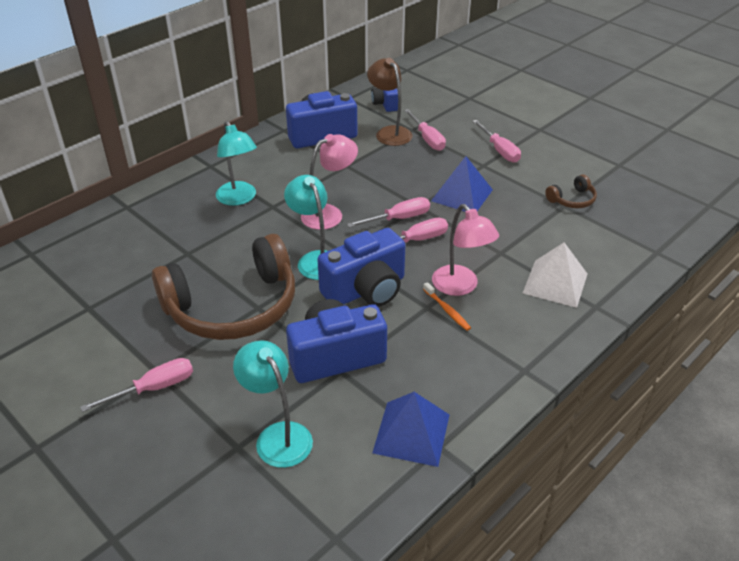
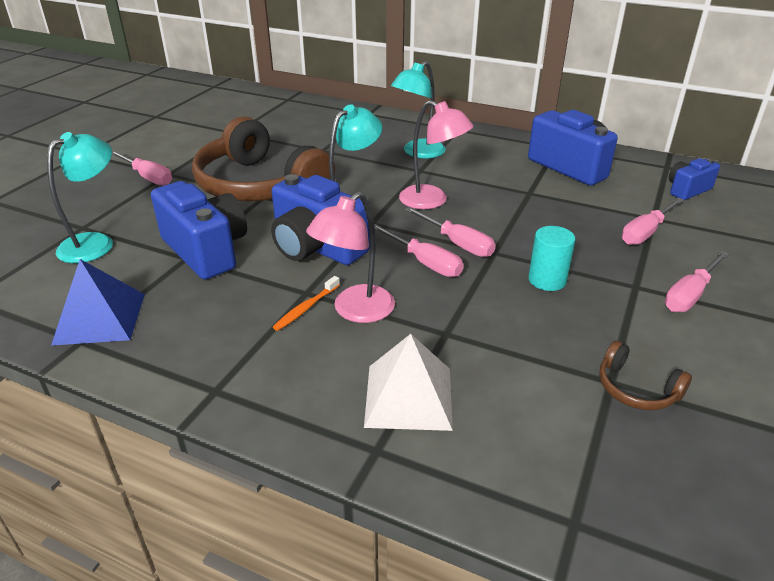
camera: 70 degrees right, 5 degrees down
(389, 132) = (627, 205): brown lamp -> none
(461, 195) = (547, 280): blue pyramid -> turquoise cylinder

